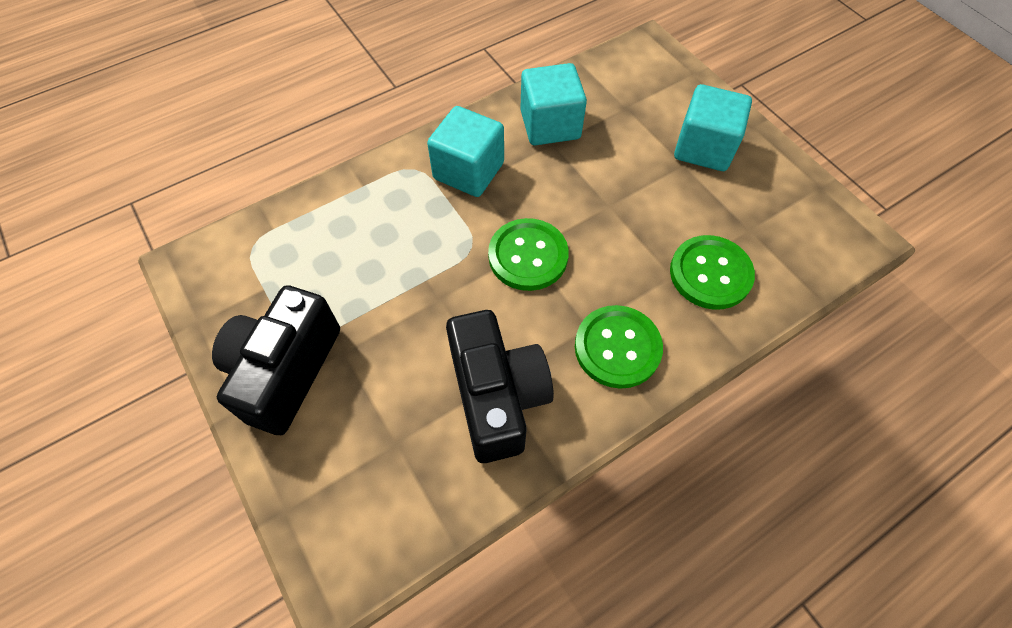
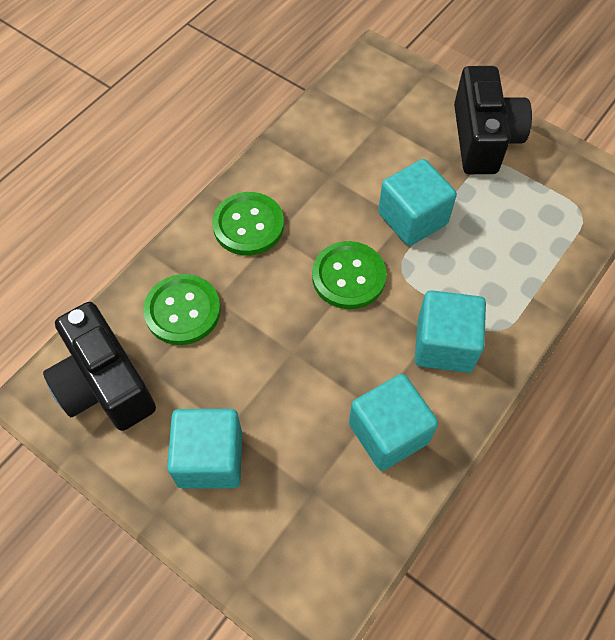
camera: 160 degrees right, 0 degrees up
(430, 296) = (412, 218): none -> turquoise cube
(497, 396) = (326, 167): black camera -> black camera (105, 384)

